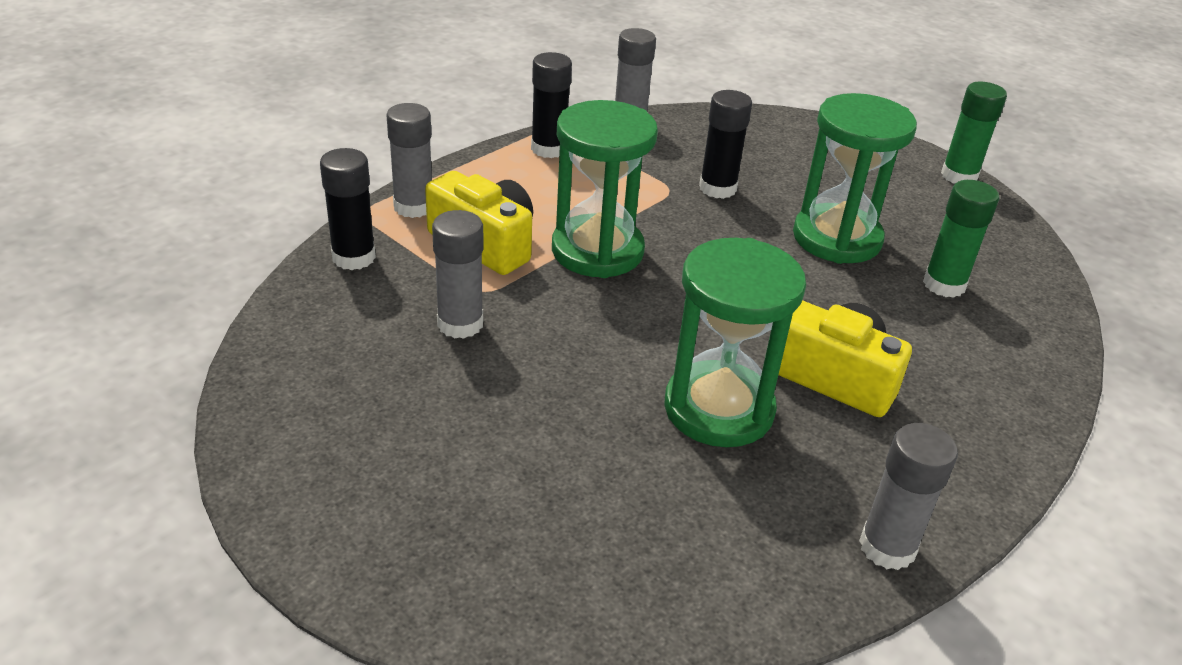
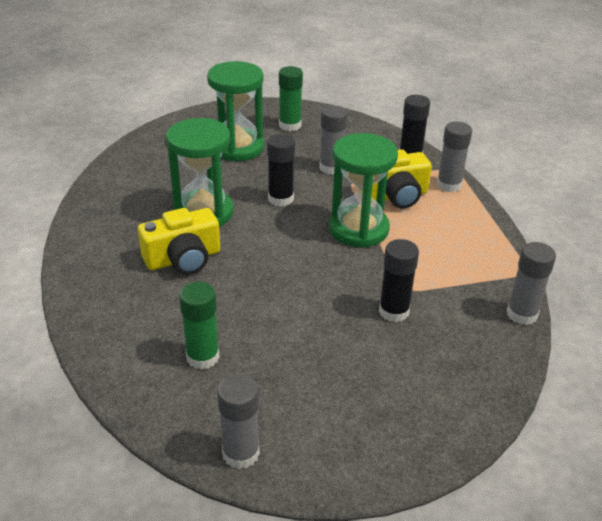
camera: 125 degrees right, 0 degrees up
(549, 149) = (494, 257): black glue stick -> black glue stick (280, 199)
(836, 238) = (292, 336): green hourglass -> green hourglass (238, 148)
(887, 547) = (87, 217): grey glue stick -> grey glue stick (241, 453)
(959, 176) = (315, 481): green glue stick -> green glue stick (290, 125)

